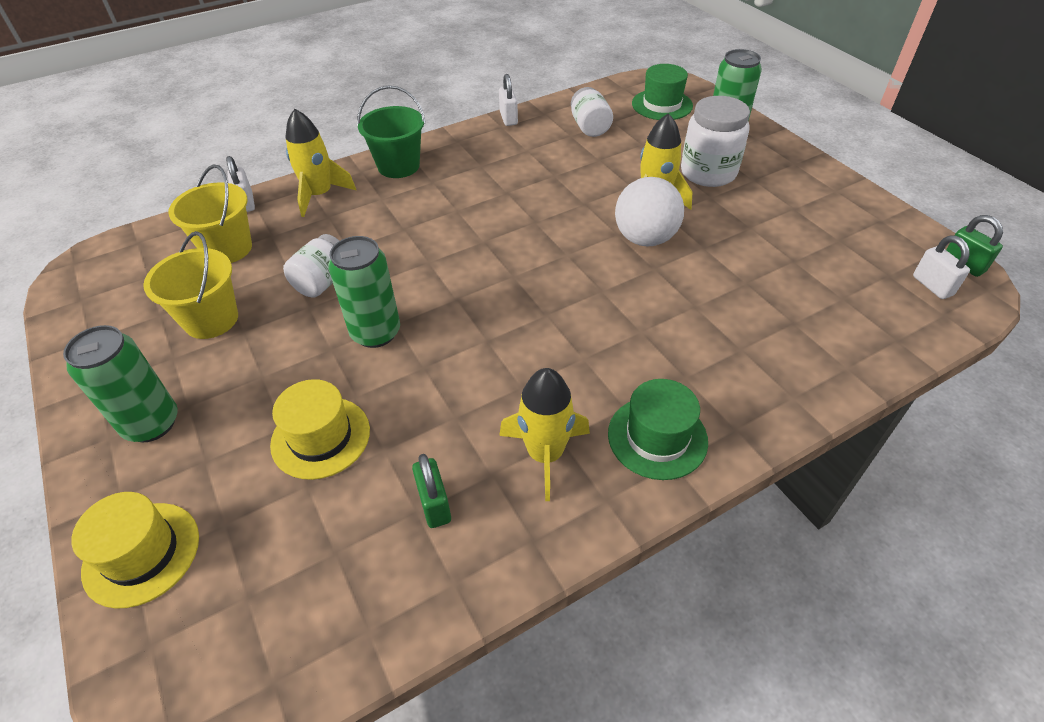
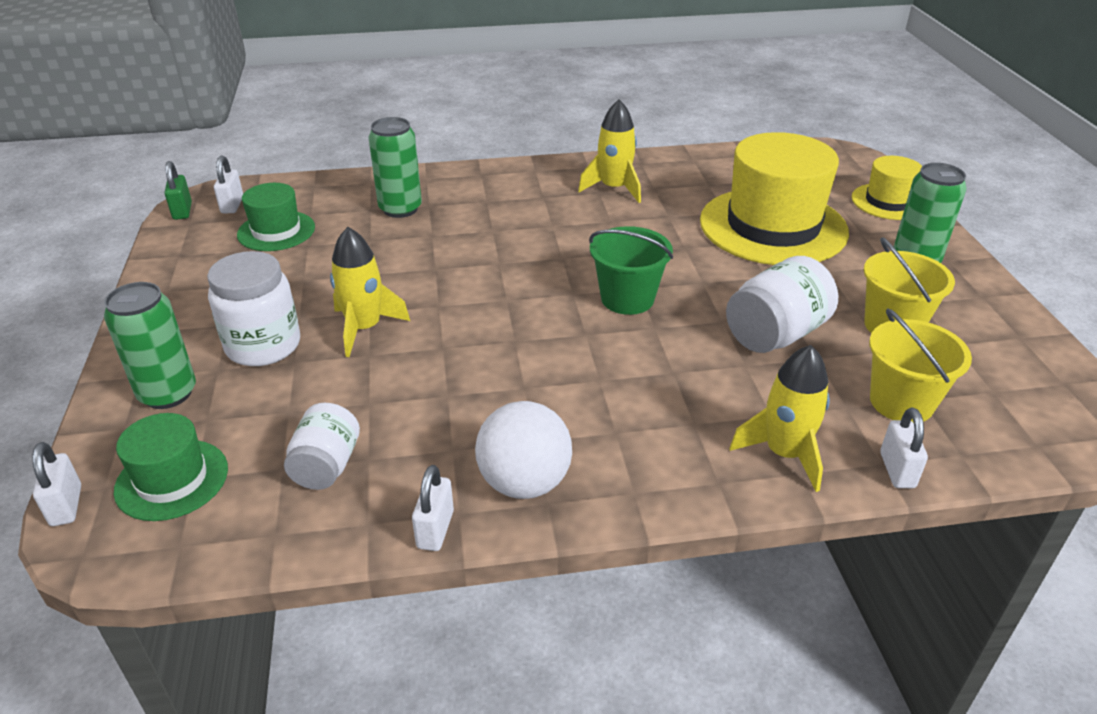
camera: 160 degrees left, 10 degrees down
(320, 437) = (773, 226): yellow hat -> yellow hat, size x1.93
(322, 282) = (775, 334): white jar -> white jar, size x1.52
(376, 333) = (722, 278): green can -> green can (400, 209)
(398, 166) = (658, 475): green bucket -> green bucket (627, 299)
(434, 504) = (696, 184): green padlock -> none
(645, 238) = (416, 294): white ball -> white ball (524, 483)
(657, 437) = (535, 181): green hat -> green hat (276, 231)
(696, 86) = (66, 506): none -> white padlock

